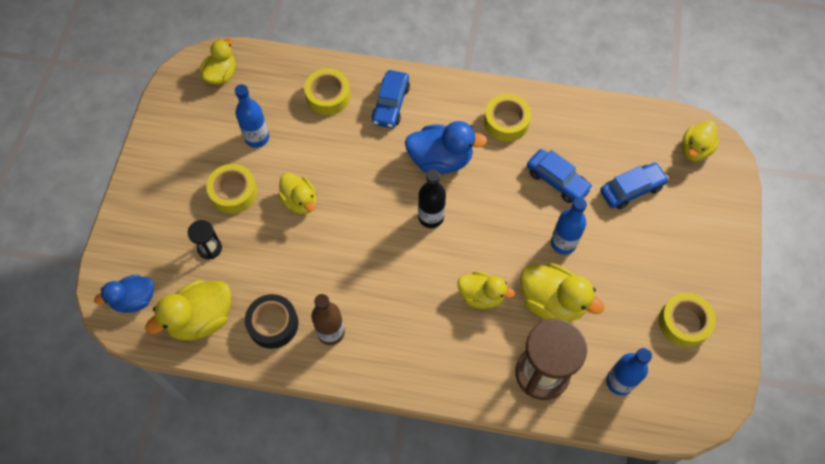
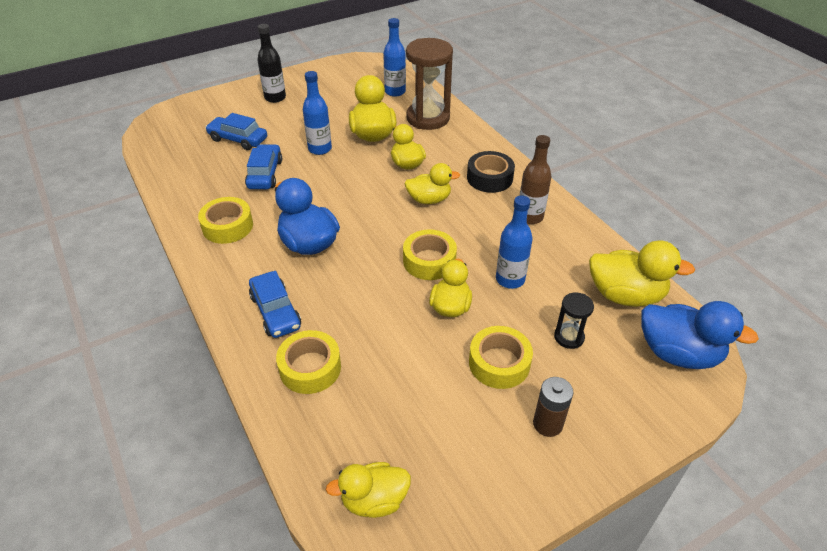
camera: 130 degrees left, 20 degrees down
(134, 299) = (678, 353): blue duck -> blue duck, size x1.50
(175, 182) = (547, 424): none -> brown battery
(257, 138) = (421, 392): blue bottle -> blue bottle (510, 279)
(273, 324) = (568, 250): black tape -> black tape (489, 178)
(390, 104) = (275, 311): blue car -> blue car turned 90 degrees clockwise
(431, 217) = (372, 220): black bottle -> black bottle (275, 98)
(684, 322) = (325, 85): yellow tape -> yellow tape (429, 261)
(695, 149) = (170, 127): yellow duck -> yellow duck (429, 199)

